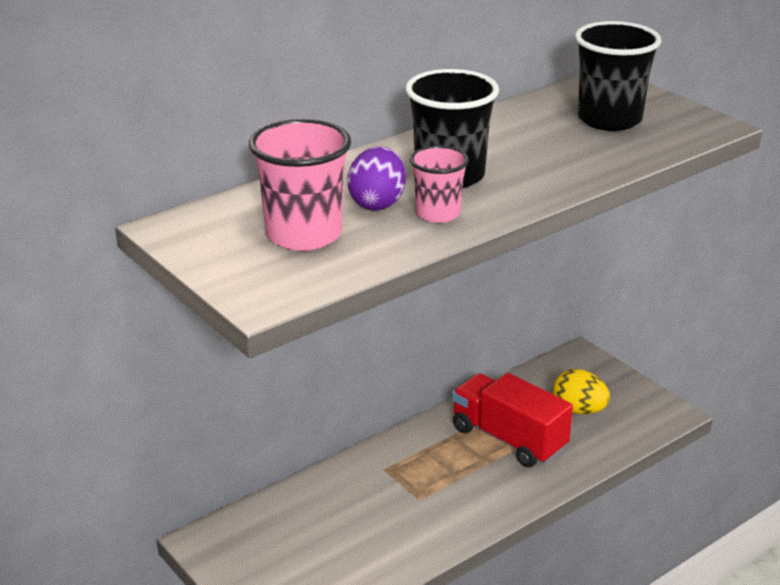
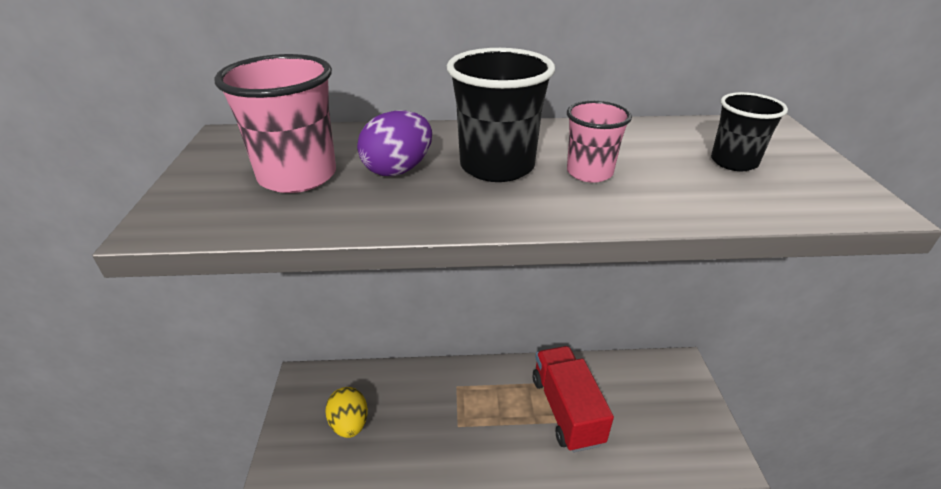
camera: 35 degrees right, 5 degrees up
(438, 213) = (433, 198): pink cup -> pink cup (589, 172)
(579, 410) = (645, 414): yellow egg -> yellow egg (349, 424)
(609, 119) = (733, 162): black cup -> black cup, size x0.61

